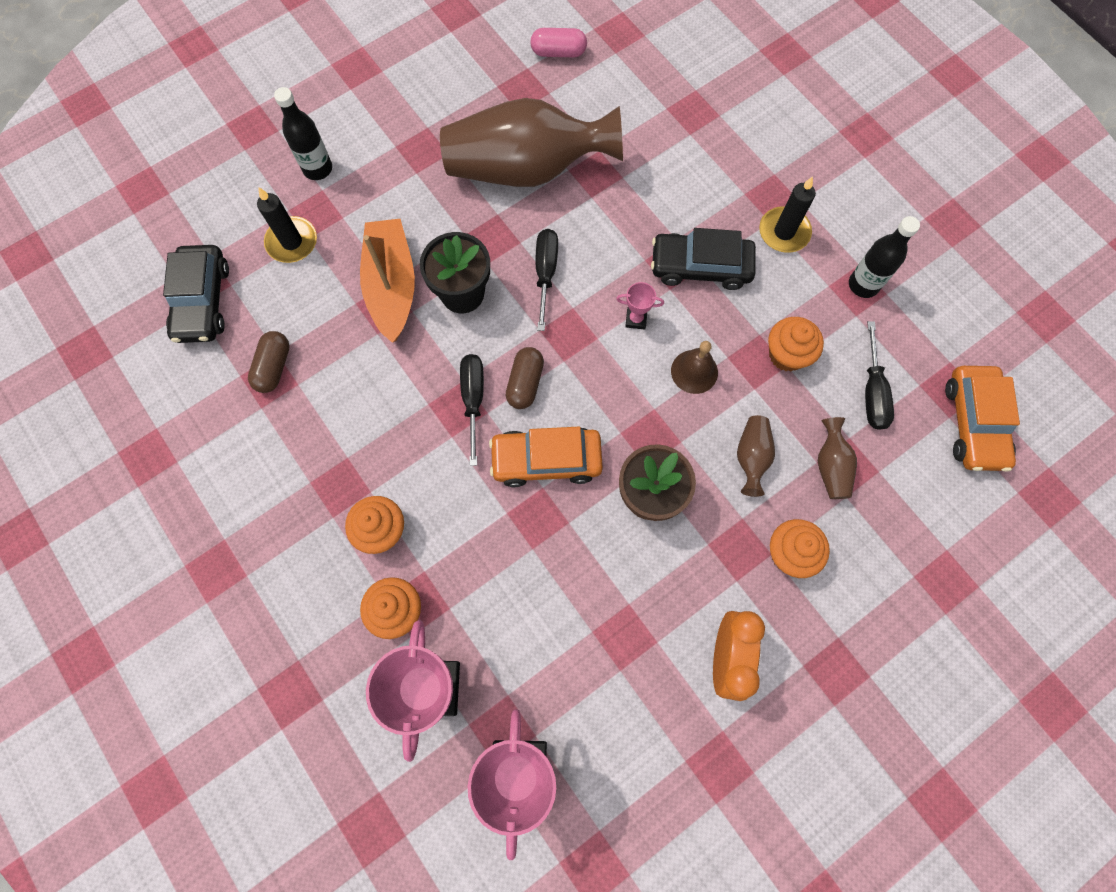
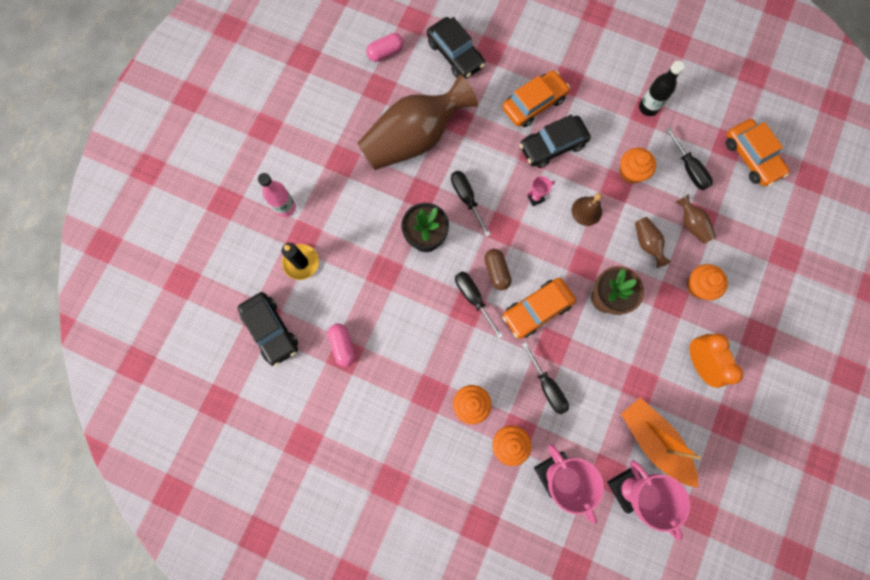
camera: 30 degrees left, 5 degrees up
(274, 367) = (343, 346): brown capsule -> pink capsule
(318, 169) = (285, 207): black bottle -> pink bottle
(392, 286) = (380, 256): orange boat -> orange boat (653, 441)
(496, 565) = (547, 386): none -> black screwdriver
(645, 95) = (455, 54): none -> black car
(709, 203) = (534, 103): none -> orange car
(784, 232) = (586, 99): black candle -> none

